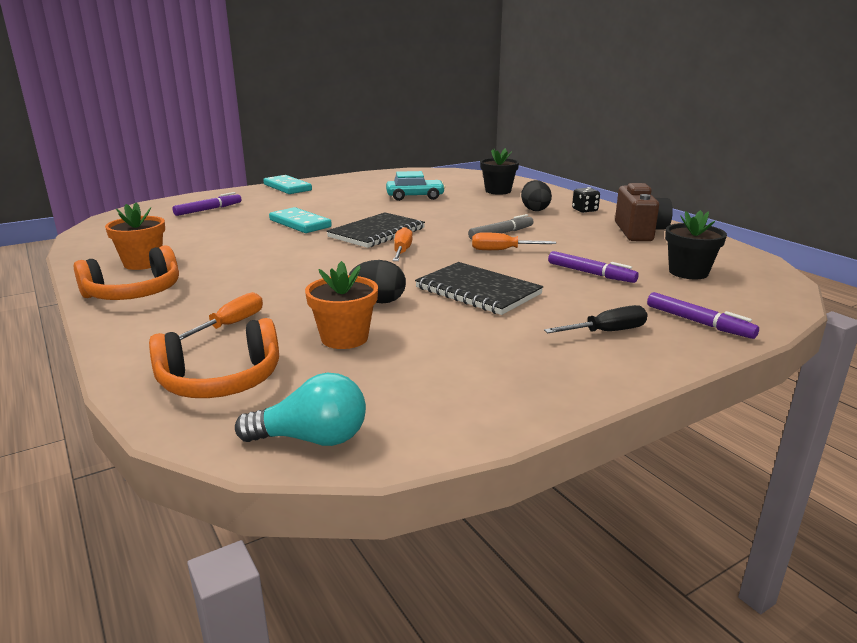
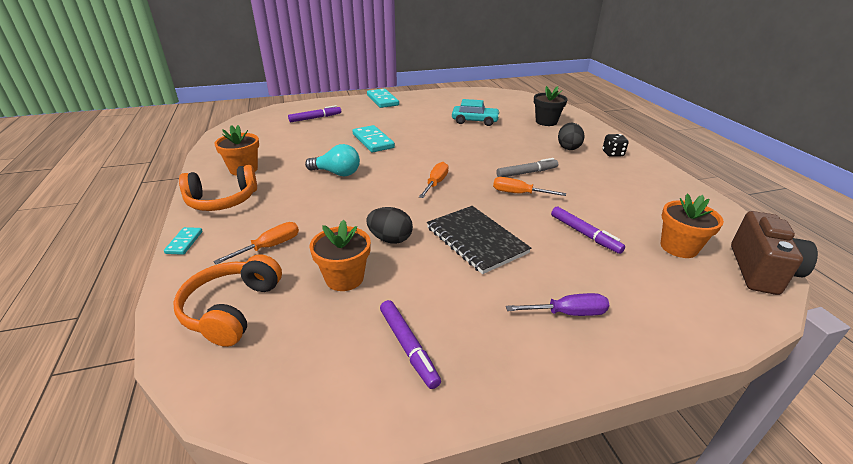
camera: 15 degrees right, 10 degrees up
(109, 334) = (184, 242): none -> turquoise domino
(221, 381) = (232, 309): orange headphones -> orange headphones turned 105 degrees clockwise
(312, 439) = (263, 395): turquoise light bulb -> turquoise light bulb (337, 173)
(377, 233) = (426, 159): black notebook -> none
(606, 332) = (567, 313): black screwdriver -> purple screwdriver
(639, 232) = (652, 187): brown camera -> brown camera (761, 271)
(688, 272) = (678, 247): black flower pot -> orange flower pot
(697, 322) = (661, 317): purple marker -> purple marker (408, 346)

